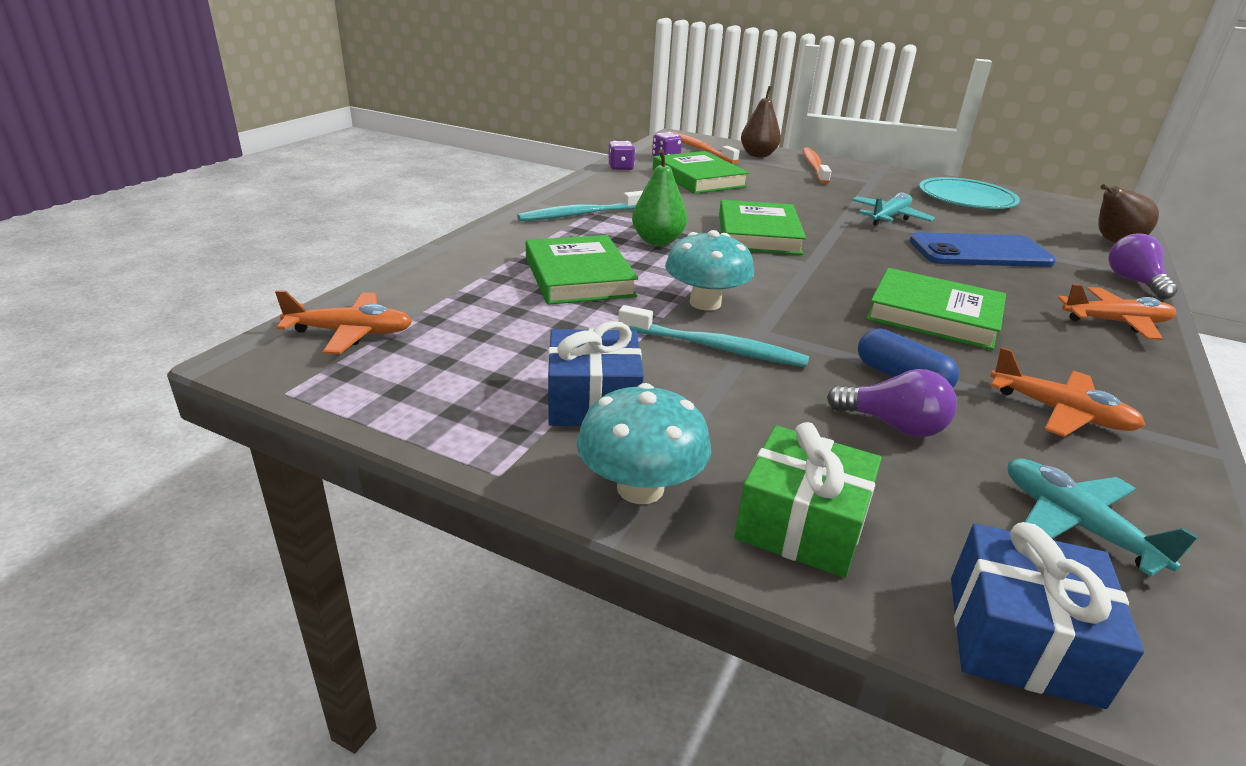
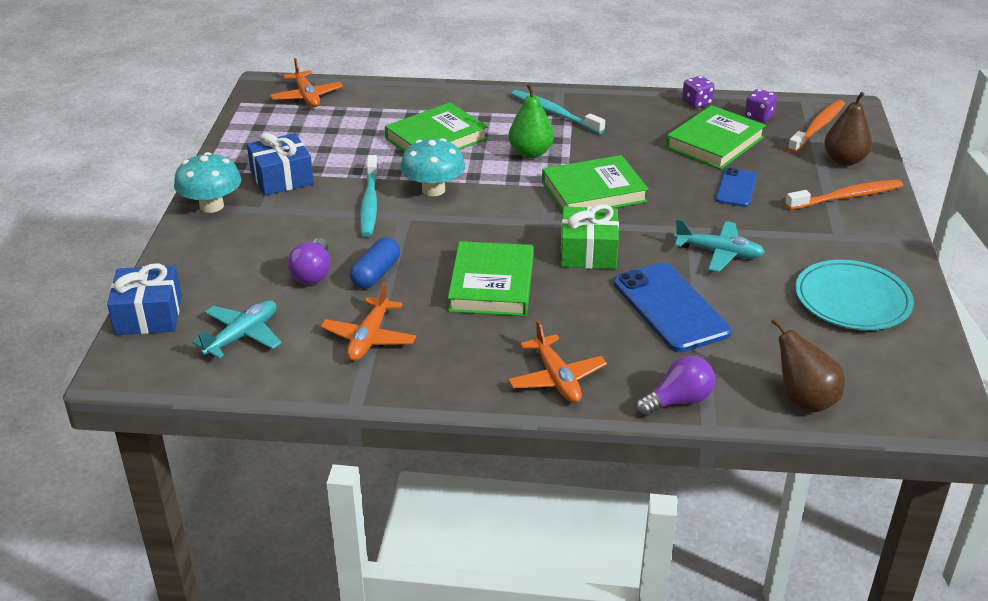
camera: 70 degrees right, 5 degrees up
(782, 189) = (736, 188): none -> blue phone
(802, 524) = (204, 252): green gift -> green gift (588, 252)

